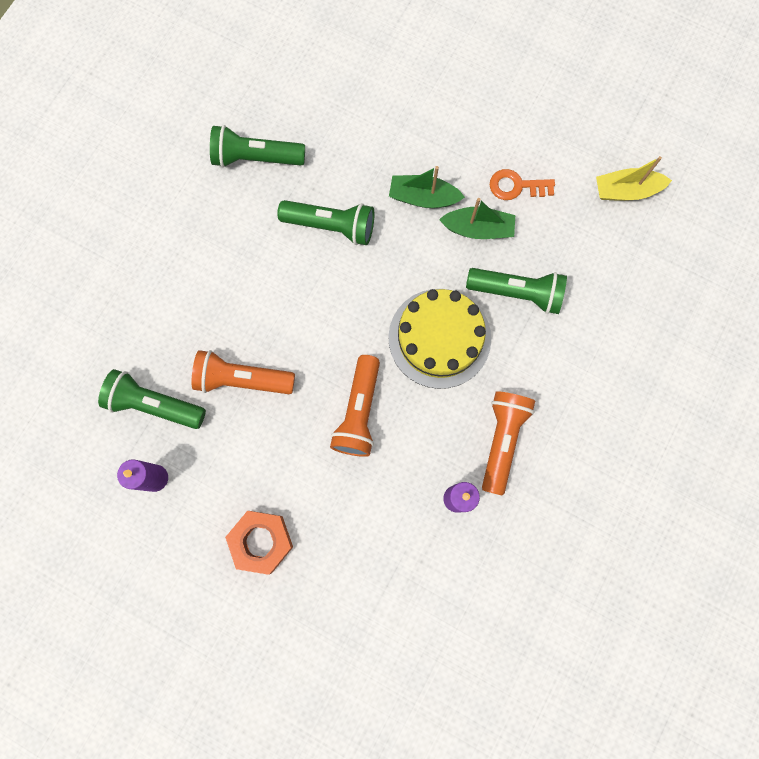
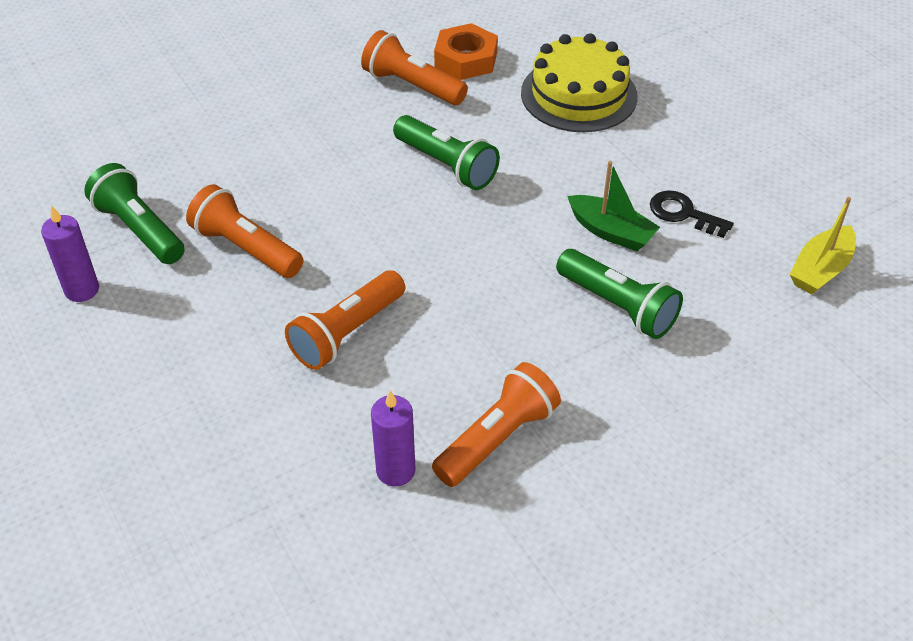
camera: 30 degrees right, 30 degrees down
(255, 158) = (412, 85): green flashlight -> orange flashlight
(261, 541) = (137, 400): orange nut -> orange nut (466, 59)
(423, 197) = (566, 182): green boat -> none
(439, 338) = (493, 307): yellow cake -> yellow cake (578, 94)
(516, 186) = (683, 214): orange key -> black key
(626, 191) = (820, 270): yellow boat -> yellow boat turned 75 degrees counterclockwise

